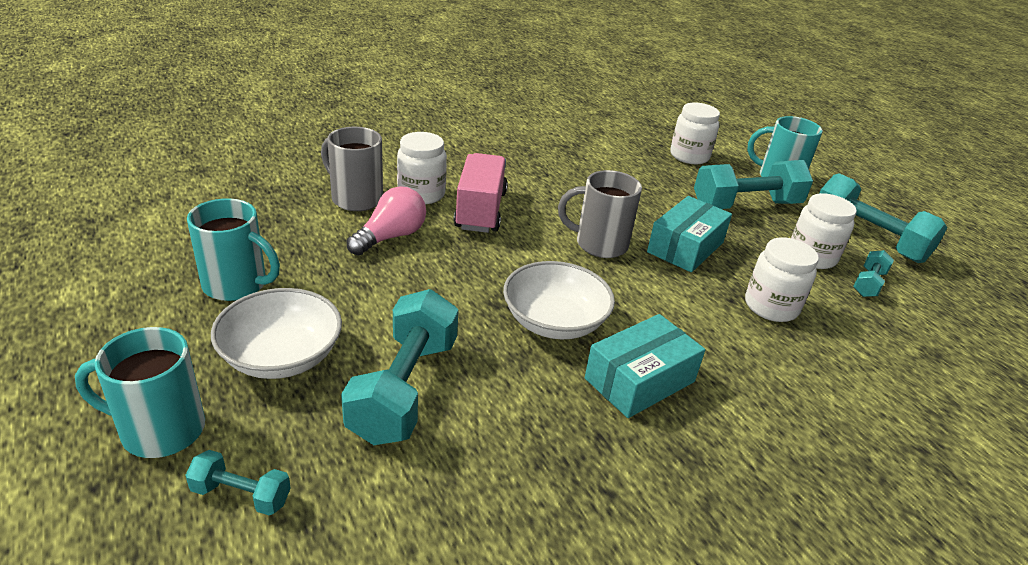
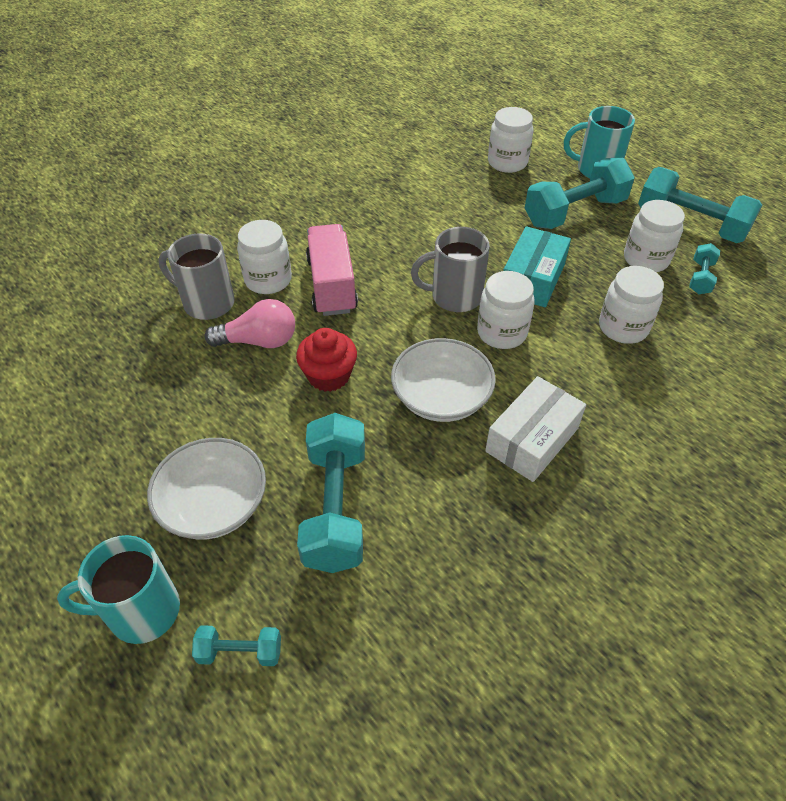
camera: 10 degrees left, 15 degrees up
(237, 285) = (138, 438): turquoise mug -> none
(390, 237) = (259, 341): pink light bulb -> pink light bulb turned 60 degrees clockwise
(446, 278) = (329, 375): none -> red cupcake
(638, 283) = (501, 332): none -> white jar
(639, 380) = (532, 439): turquoise box -> white box

